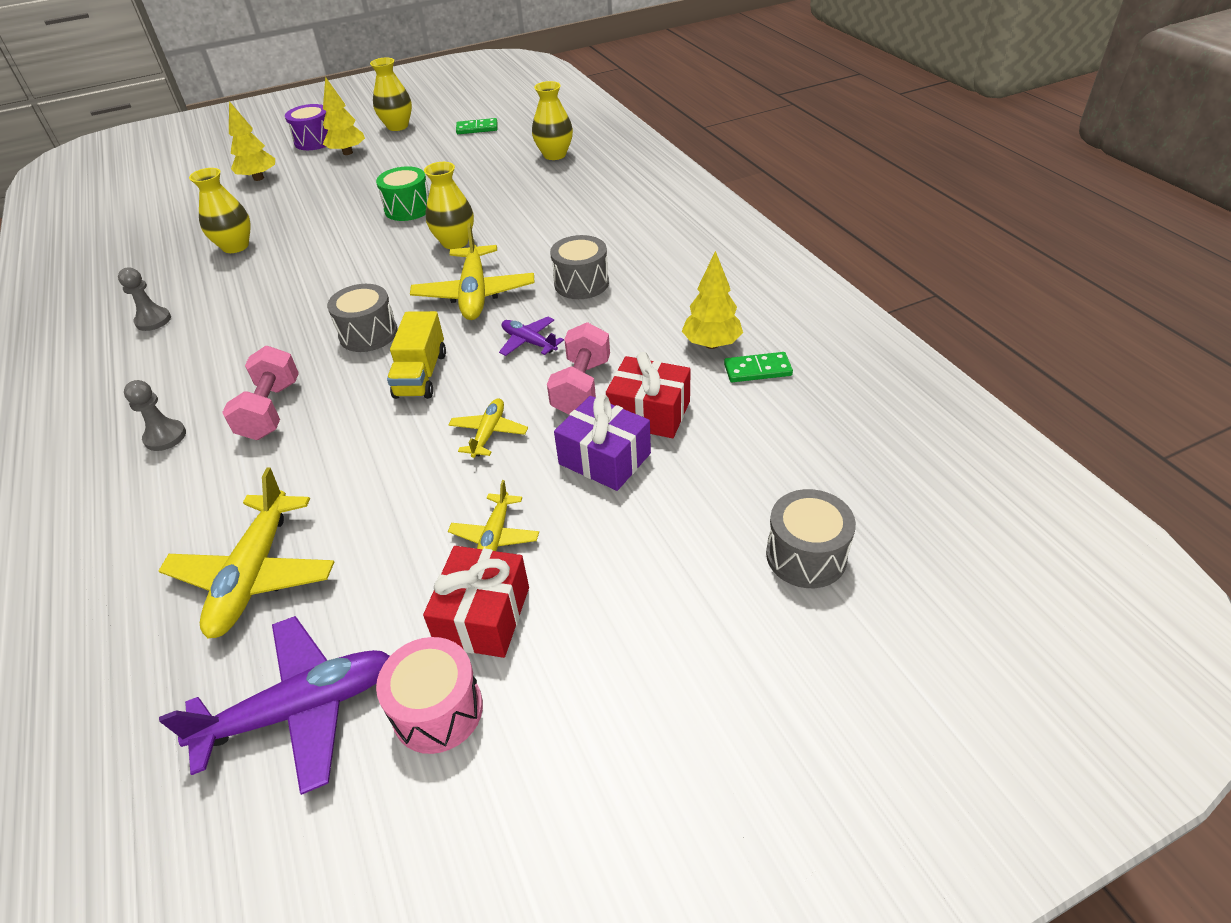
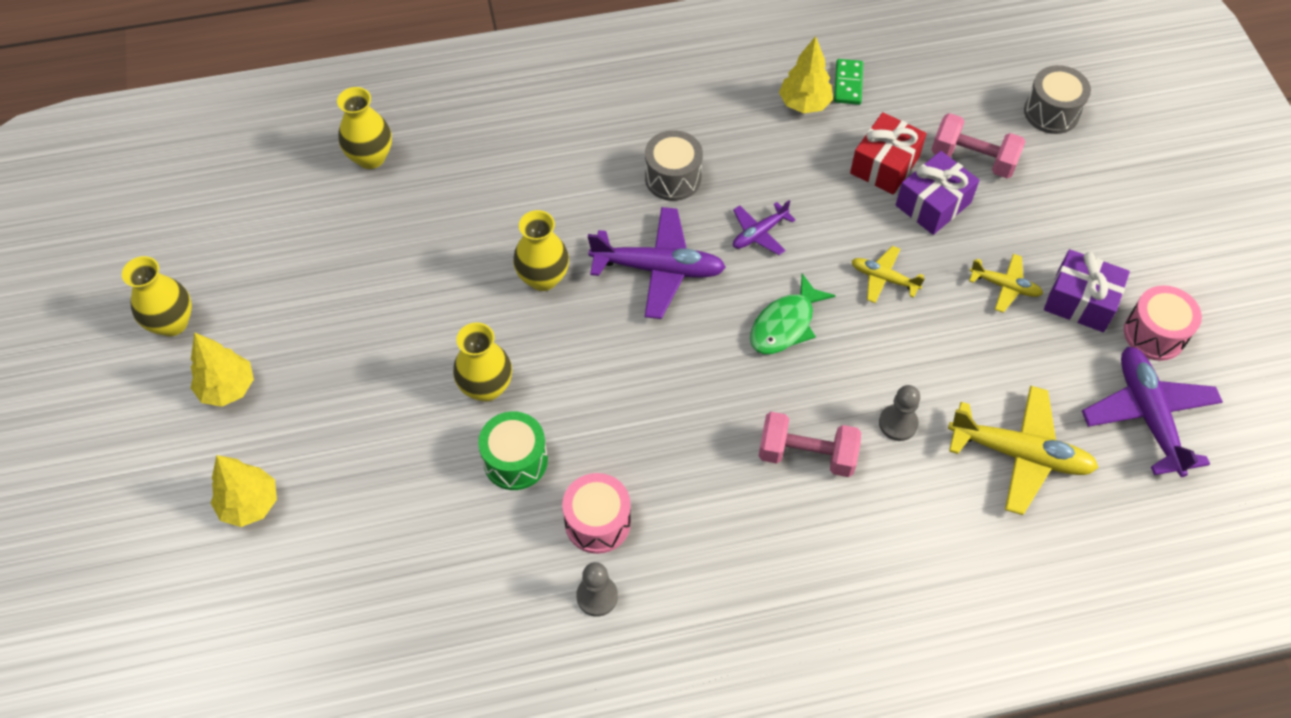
camera: 80 degrees left, 15 degrees up
(165, 437) = (825, 550): grey pawn -> grey pawn (898, 423)
(220, 309) = (597, 522): none -> pink drum
(235, 246) = (448, 518): yellow vase -> yellow vase (486, 387)
(315, 141) = (158, 432): purple drum -> none
(368, 334) = (701, 368): grey drum -> none
(408, 209) = (438, 320): green drum -> green drum (515, 460)
(421, 375) = (785, 324): yellow truck -> green fish
(474, 294) = (658, 269): yellow plane -> purple plane
(477, 128) = (240, 229): green domino -> none
(483, 616) = (1080, 301): red gift -> purple gift
(581, 387) = (838, 204): pink dumbbell -> pink dumbbell (973, 159)

